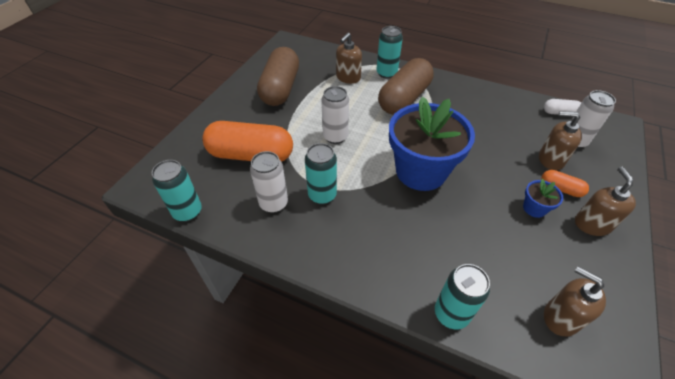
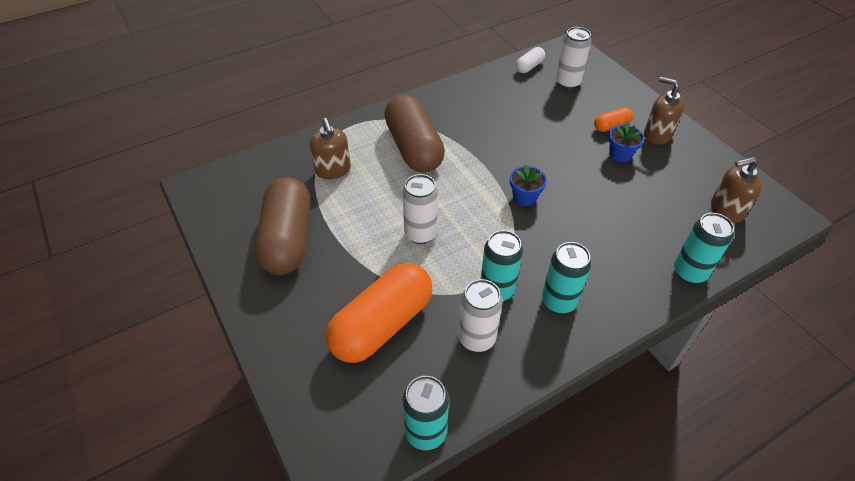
camera: 55 degrees left, 0 degrees up
(280, 88) = (287, 239): brown capsule -> brown capsule turned 45 degrees clockwise
(386, 73) = (359, 136): turquoise can -> turquoise can (559, 301)
(421, 171) = (524, 197): blue flower pot -> blue flower pot, size x0.41
(550, 160) = (577, 109): brown soap dispenser -> none

